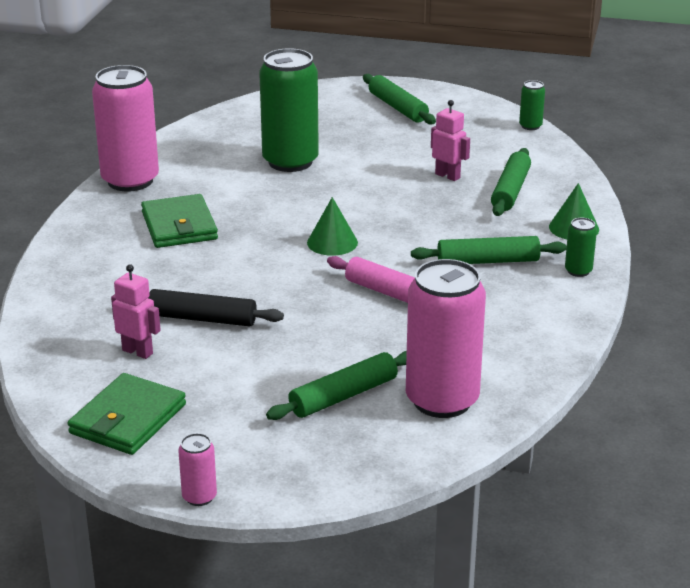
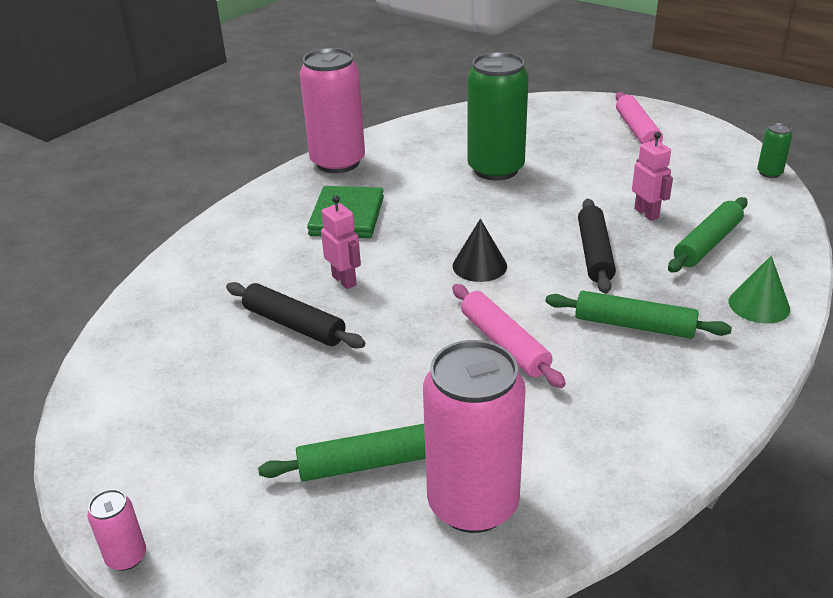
camera: 25 degrees right, 5 degrees up
(128, 419) = (137, 428): green wallet -> none
(138, 352) = (207, 348): pink robot -> pink robot (344, 280)
(332, 242) = (479, 265): green cone -> black cone
(398, 107) = (637, 130): green rolling pin -> pink rolling pin
(423, 215) = (594, 253): none -> black rolling pin
(578, 271) = (736, 363): green can -> none

